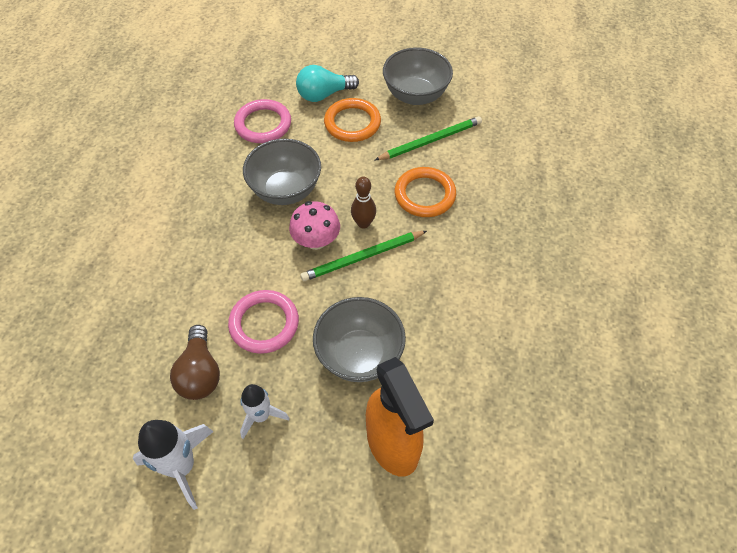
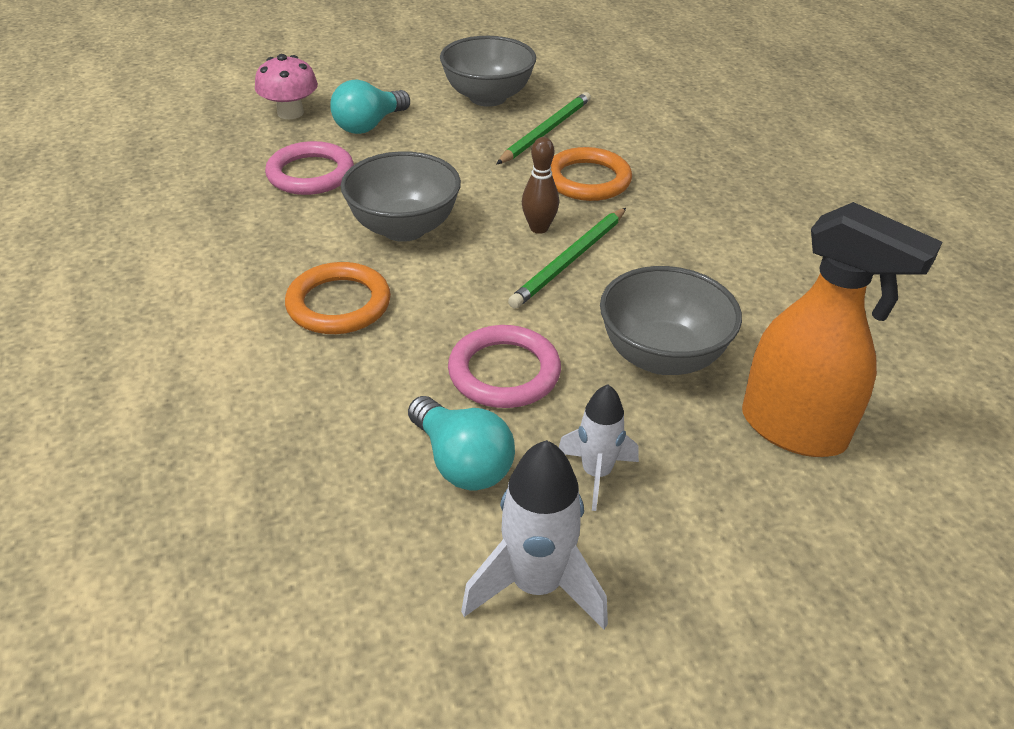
camera: 30 degrees left, 15 degrees down
(200, 373) = (461, 462): brown light bulb -> turquoise light bulb
(316, 240) = (493, 264): pink mushroom -> pink mushroom (290, 113)
(352, 123) = (432, 141): orange ring -> orange ring (339, 304)

